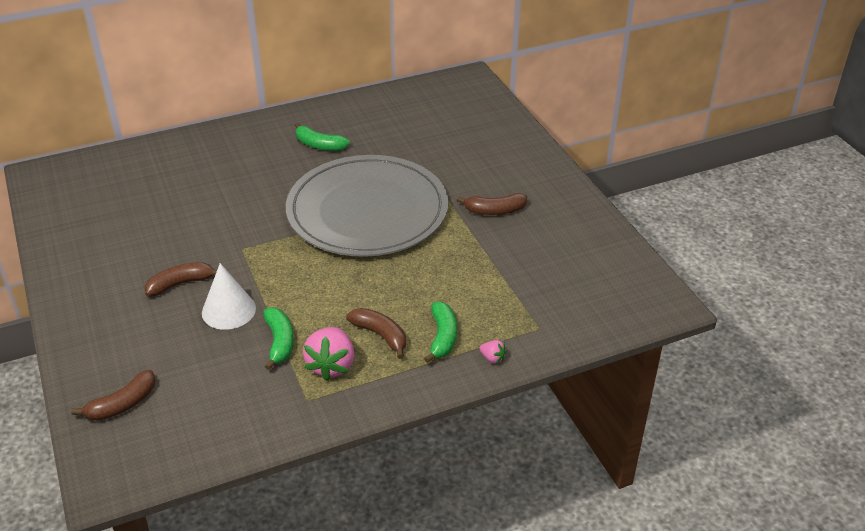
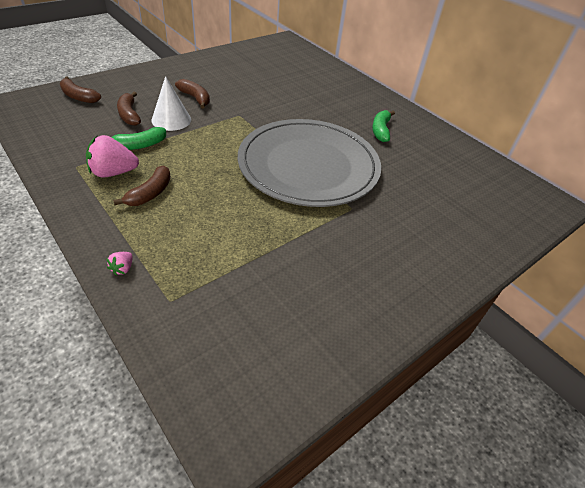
camera: 70 degrees right, 5 degrees up
(442, 337) = (150, 230): green banana -> none
(494, 211) = (346, 245): brown banana -> brown banana (129, 115)

